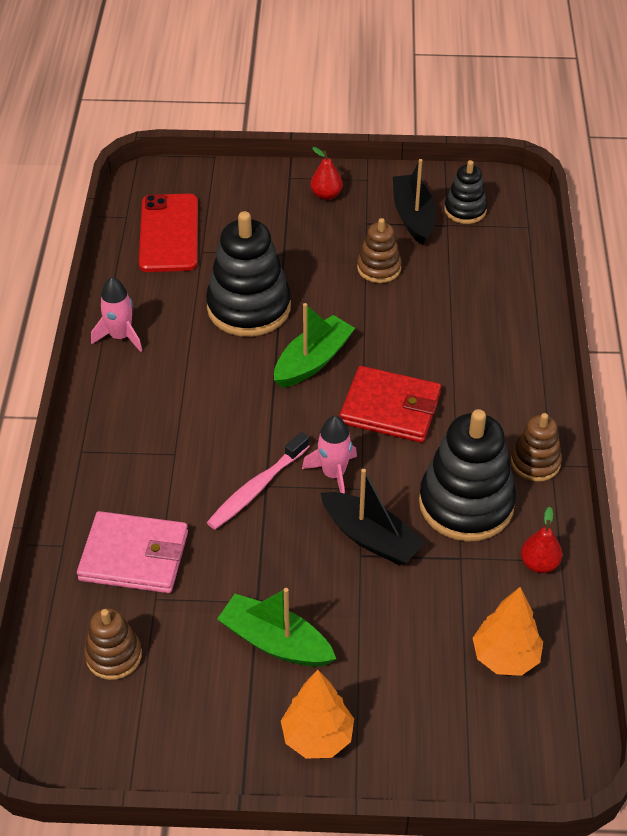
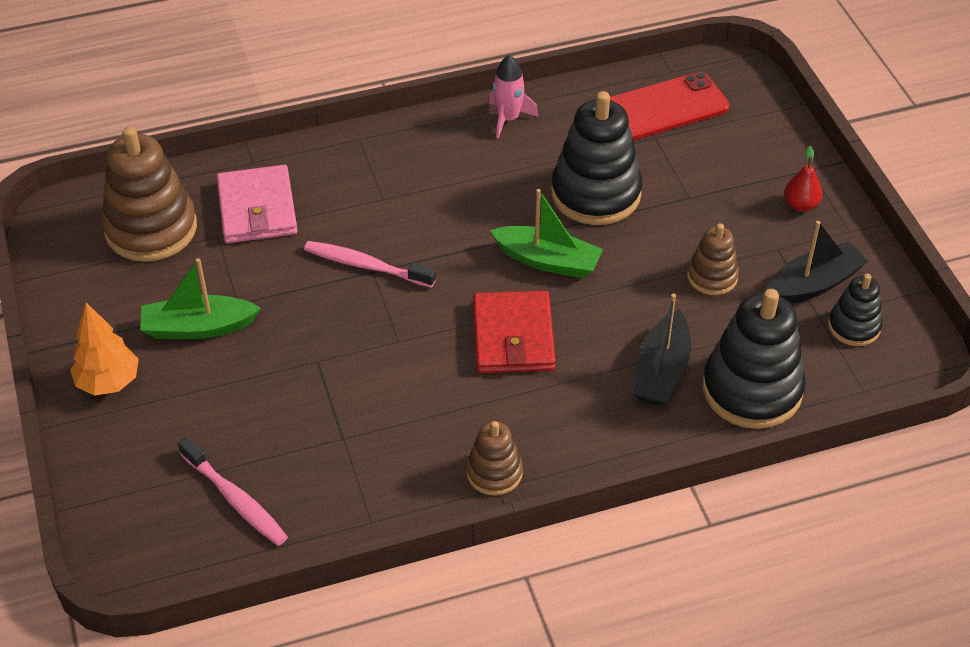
camera: 70 degrees right, 0 degrees up
(114, 655) = (151, 229): brown stacking toy -> brown stacking toy, size x1.86
(275, 642) = (198, 327): green boat -> green boat turned 105 degrees counterclockwise
(334, 474) = (407, 316): pink rocket -> none
(371, 537) = (340, 363): black boat -> black boat (661, 371)
(466, 503) = (413, 427): black stacking toy -> black stacking toy (752, 390)
(505, 657) = (235, 499): orange tree -> pink toothbrush
(539, 563) = (359, 503): red pear -> none

